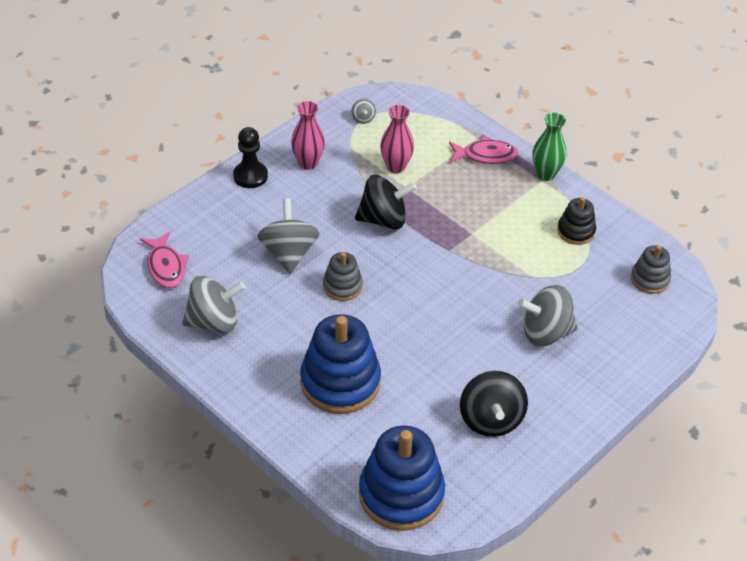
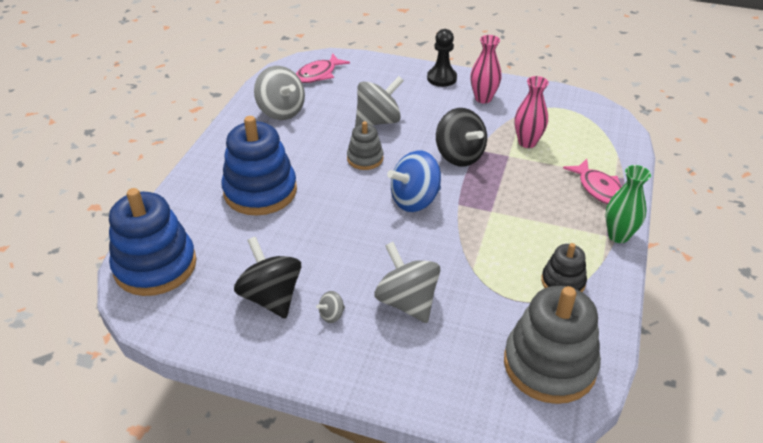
camera: 65 degrees right, 5 degrees down
(363, 118) = (563, 108): grey spinning top -> grey spinning top (331, 315)
(425, 276) = (415, 200): none -> blue spinning top
(491, 419) = (271, 297): black spinning top -> black spinning top turned 90 degrees clockwise
(650, 279) = (549, 365): grey stacking toy -> grey stacking toy, size x1.91

